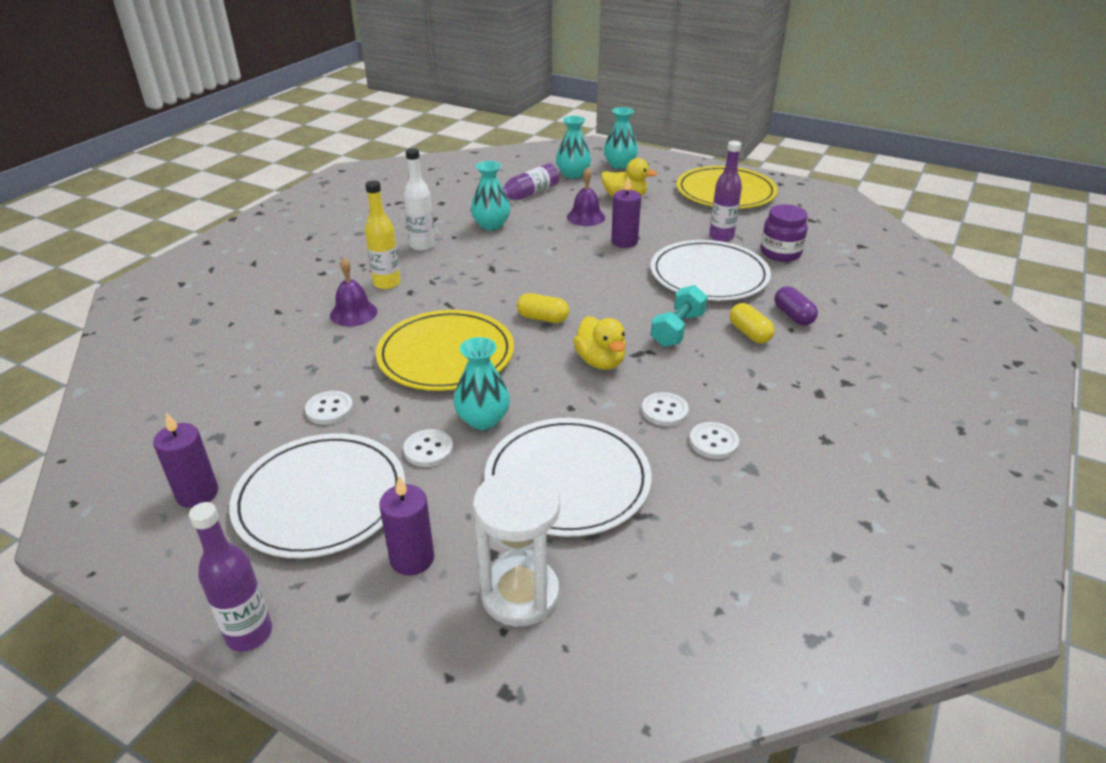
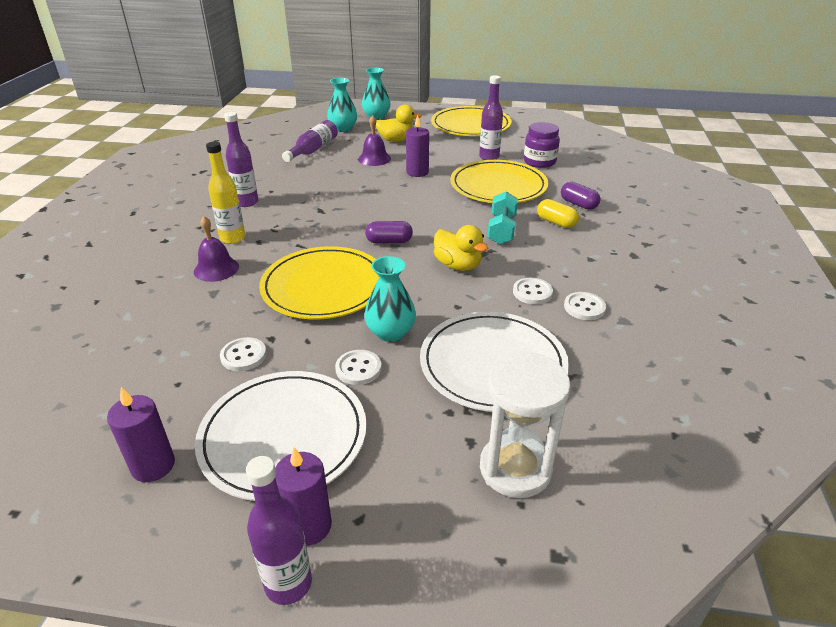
camera: 20 degrees left, 0 degrees up
(412, 558) = (403, 466): purple candle -> purple candle (308, 526)
(422, 245) = (247, 202): white bottle -> purple bottle
(491, 225) = (298, 177): turquoise vase -> none
(542, 318) = (389, 241): yellow capsule -> purple capsule
(709, 275) = (498, 186): white plate -> yellow plate

